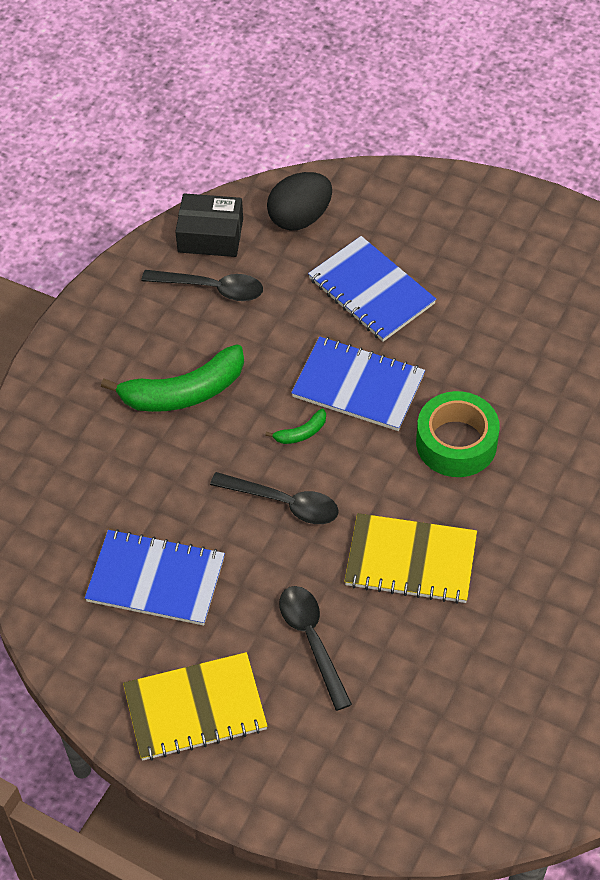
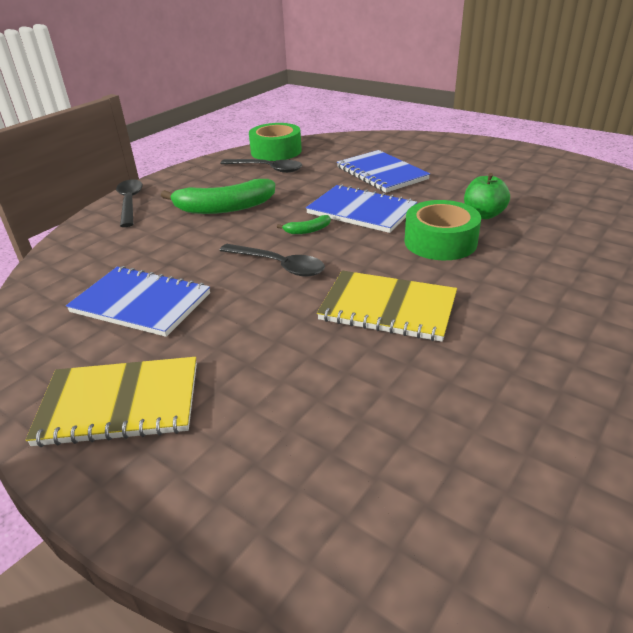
camera: 10 degrees right, 20 degrees down
(210, 235) = (276, 151): black box -> green tape
(300, 218) = (338, 147): black egg -> none
(312, 640) = (270, 358): black spoon -> black spoon (130, 202)
(504, 383) = (483, 215): none -> green apple

